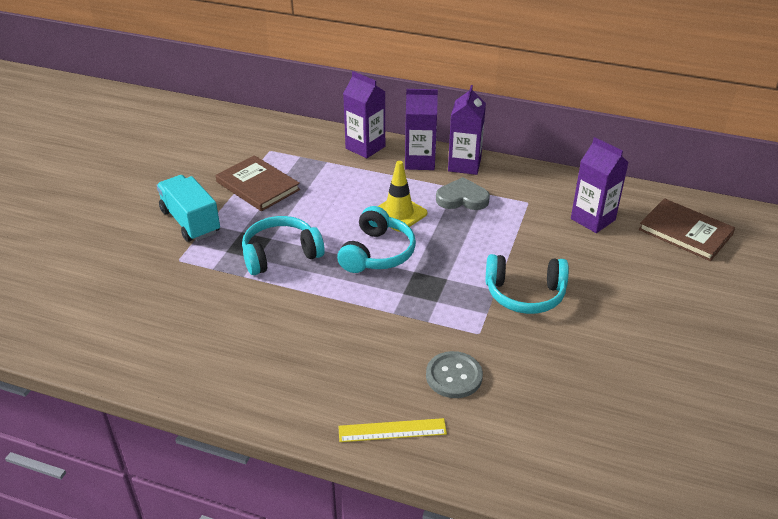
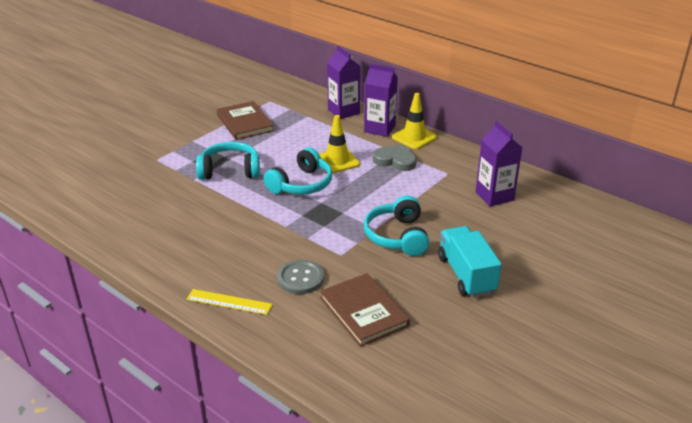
camera: 20 degrees right, 5 degrees down
(190, 222) = (181, 137): turquoise truck -> turquoise truck (466, 275)
(464, 165) = (414, 137): purple carton -> yellow traffic cone
(525, 294) = (397, 236): turquoise headphones -> turquoise headphones turned 60 degrees clockwise
(685, 232) = (570, 221): brown book -> brown book (363, 311)

